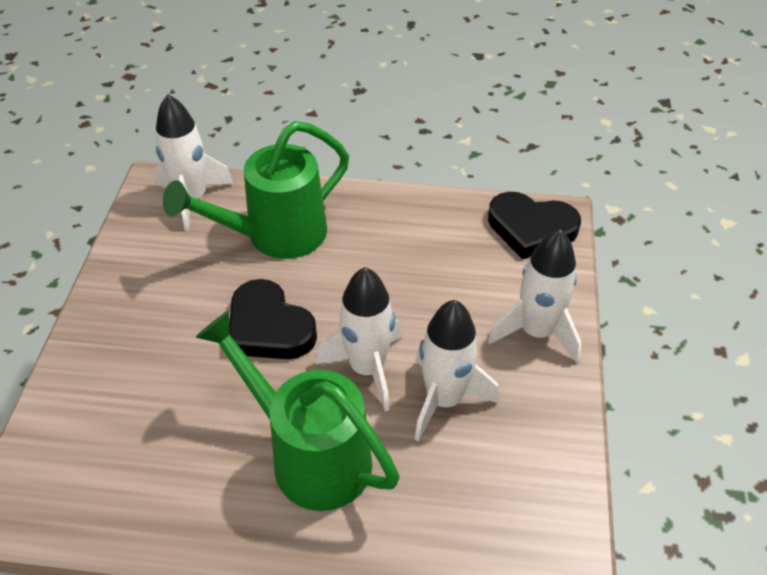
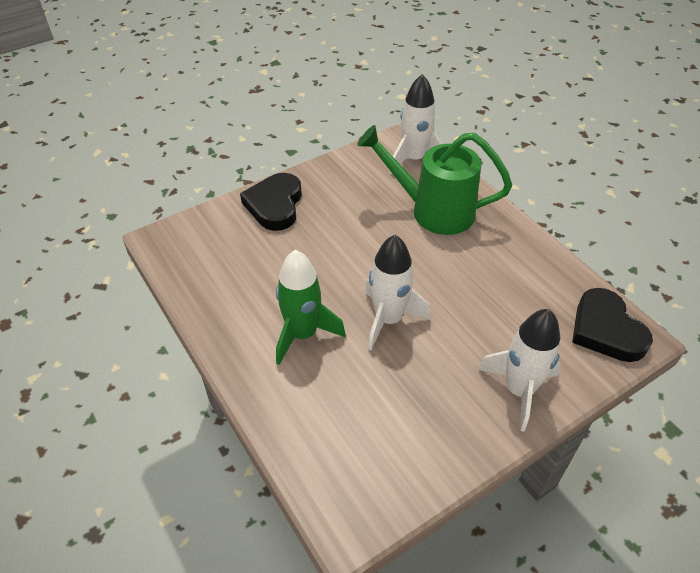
camera: 50 degrees right, 0 degrees up
(269, 327) = (366, 255): black heart -> black heart (275, 205)
(310, 455) = (303, 334): green watering can -> green rocket
(444, 399) = (408, 373): white rocket -> none

